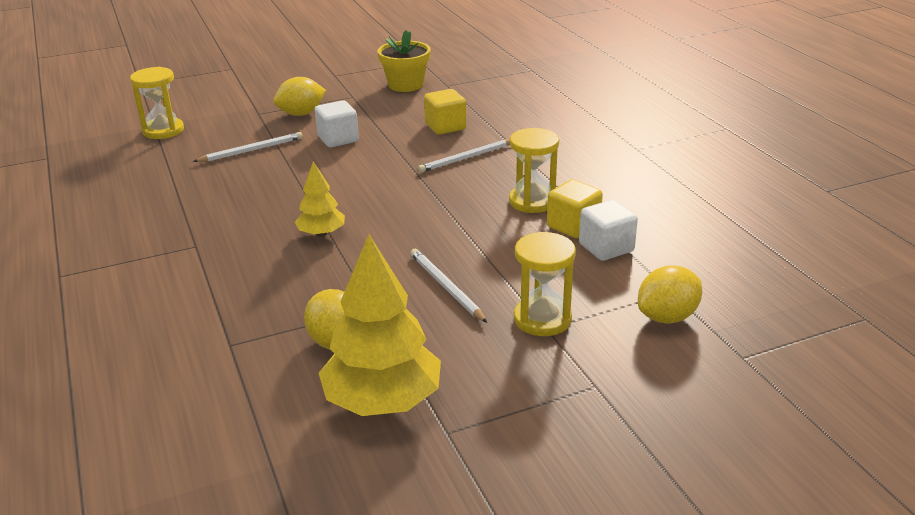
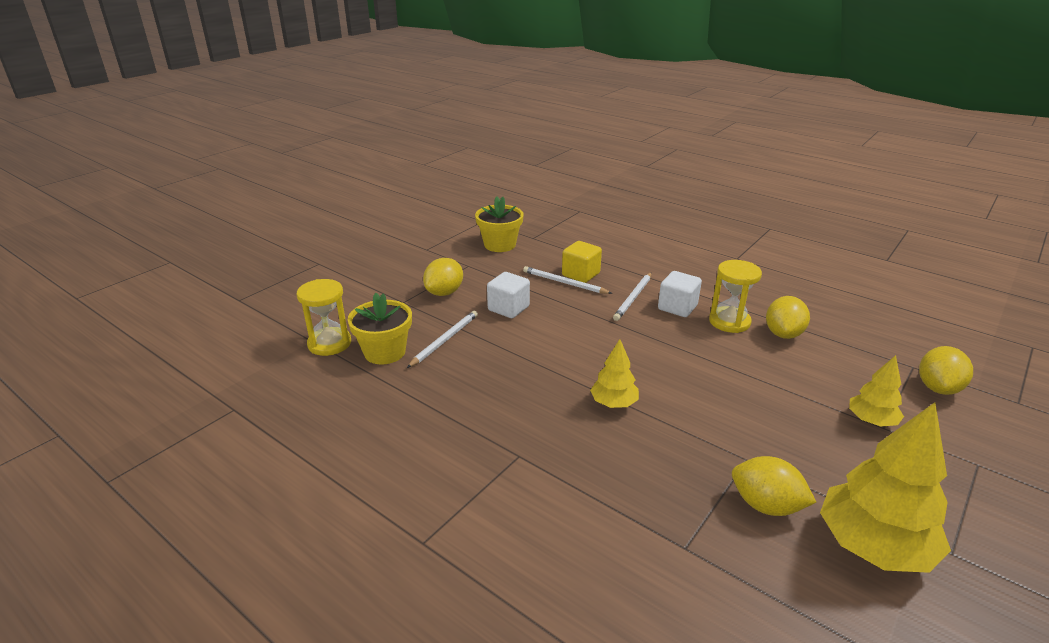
camera: 30 degrees left, 0 degrees up
(195, 147) = (385, 352): none -> yellow flower pot
(446, 287) = (772, 418): white pencil -> white pencil (564, 283)
(542, 319) = (871, 421): yellow hourglass -> yellow tree
(573, 226) = (783, 334): yellow cube -> yellow lemon
(606, 248) = (827, 345): white cube -> white cube (677, 307)

